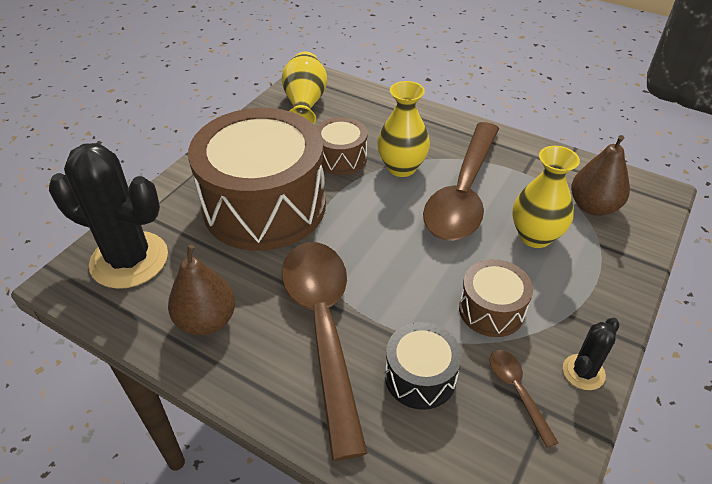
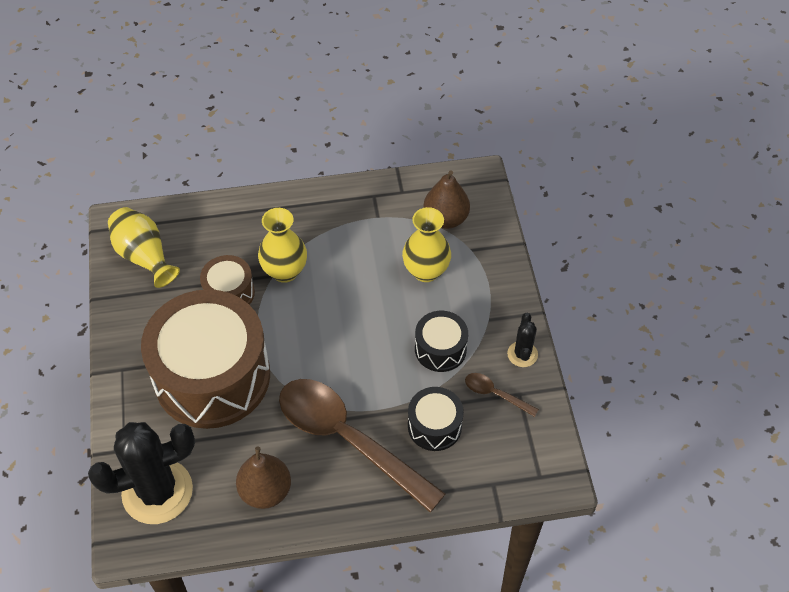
camera: 40 degrees left, 10 degrees up
(463, 193) = (349, 266): brown spoon -> none
(491, 310) = (440, 349): brown drum -> black drum

